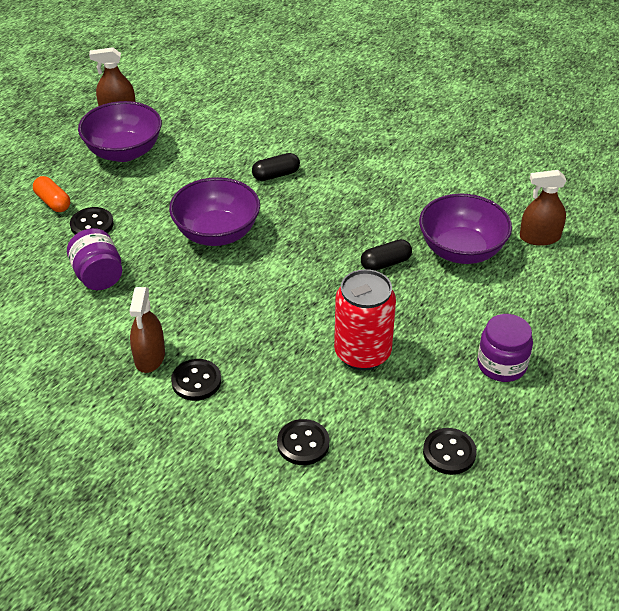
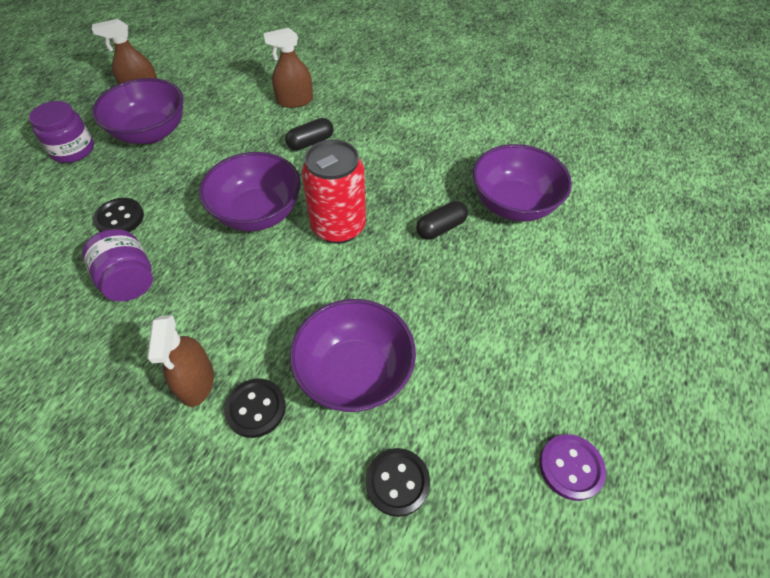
camera: 10 degrees left, 10 degrees up
(53, 202) = (75, 196): orange capsule -> none
(283, 366) = (354, 373): none -> purple bowl
(362, 353) = (440, 342): red can -> red can (338, 227)
(449, 453) = (571, 467): black button -> purple button
(501, 365) = (593, 336): purple jar -> purple jar (73, 150)
(539, 237) = (584, 182): brown spray bottle -> brown spray bottle (295, 101)

